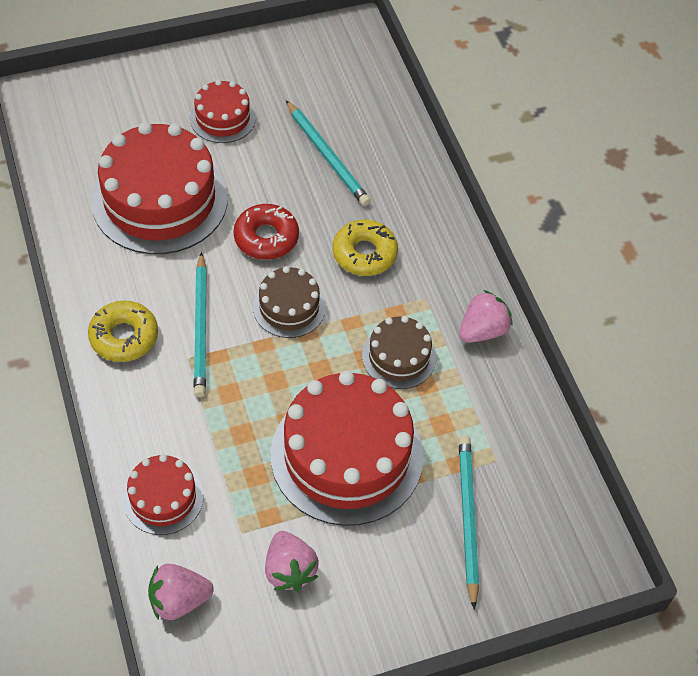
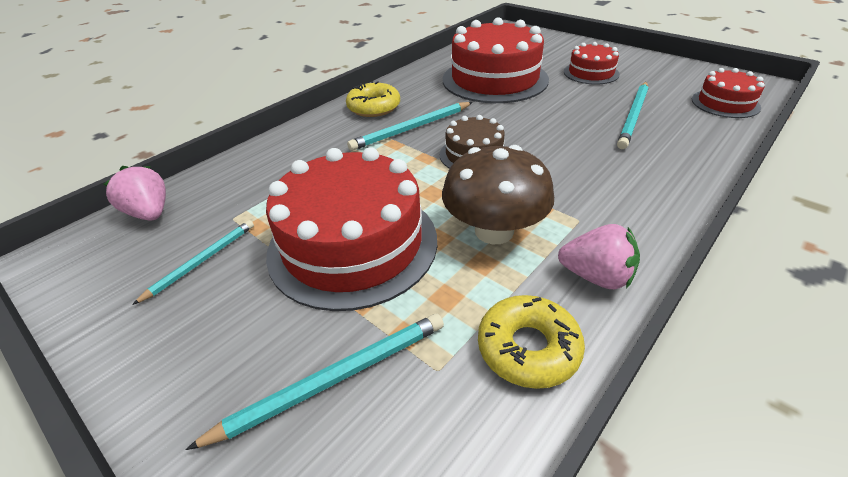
camera: 65 degrees right, 15 degrees down
(163, 498) = (247, 170): red cake -> red cake (725, 103)
(266, 237) = (522, 122): red donut -> none
(289, 570) = (201, 261): pink strawberry -> turquoise pencil
(364, 253) = (574, 167): yellow donut -> yellow donut (528, 348)
(399, 357) = (494, 231): brown cake -> brown mushroom

